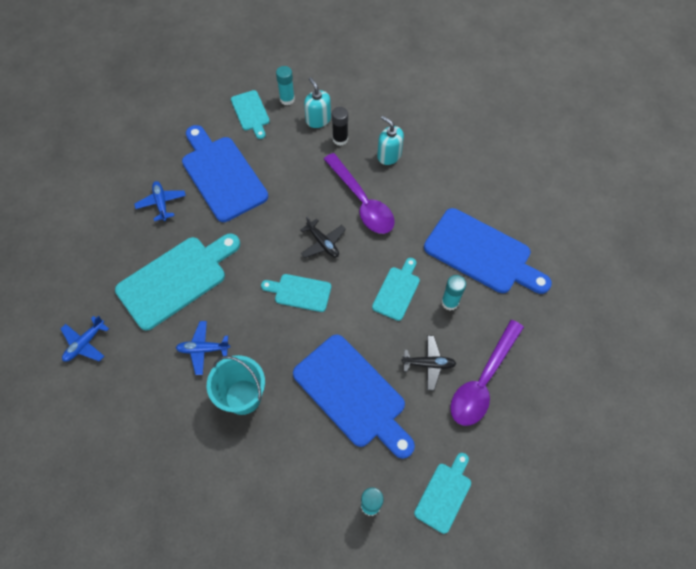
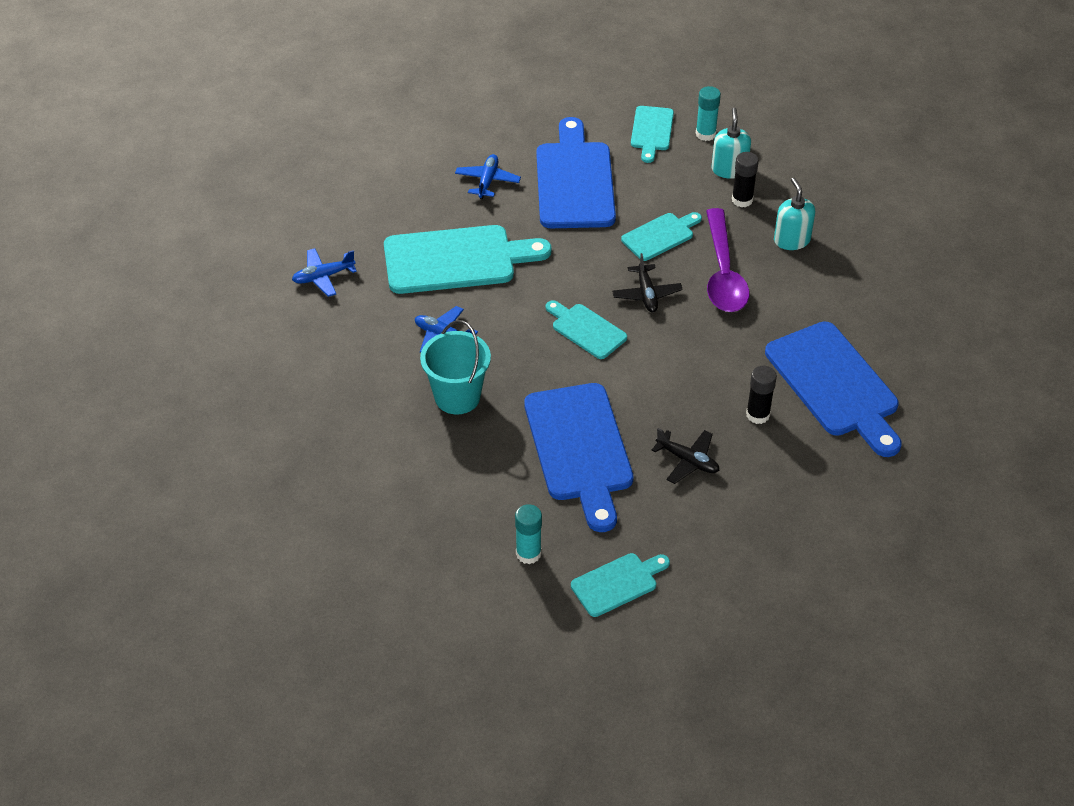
camera: 30 degrees right, 15 degrees down
(397, 291) = (702, 377): turquoise cutting board -> turquoise cutting board (660, 236)
(450, 302) = (758, 415): turquoise glue stick -> black glue stick
(482, 381) = (740, 505): purple spoon -> none

